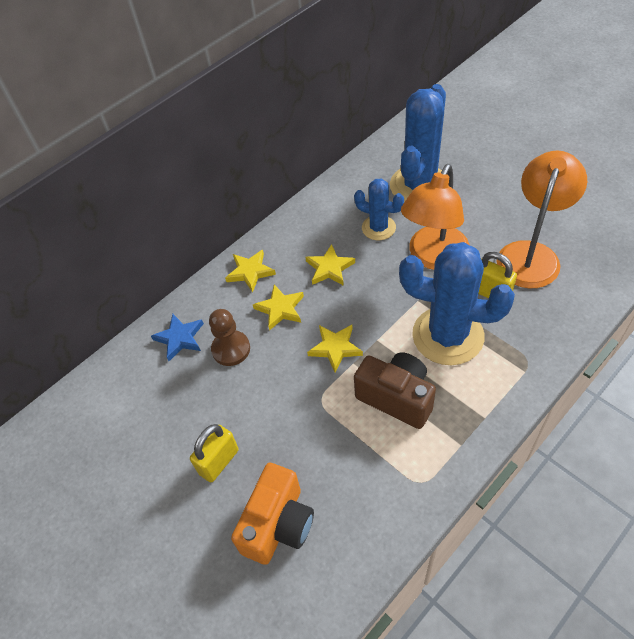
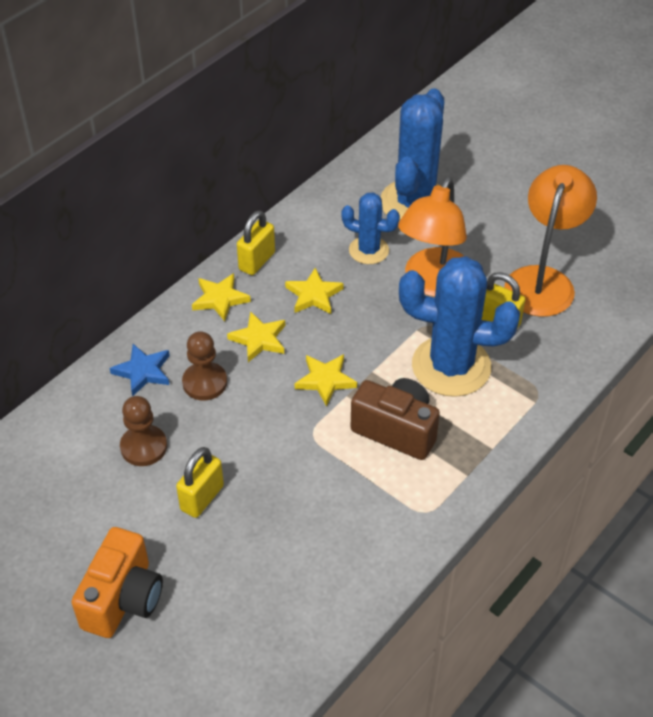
camera: 10 degrees left, 5 degrees down
(173, 410) = (144, 447): none -> brown pawn
(278, 524) = (273, 556): orange camera -> orange camera (123, 599)
(283, 238) = (257, 261): none -> yellow padlock

